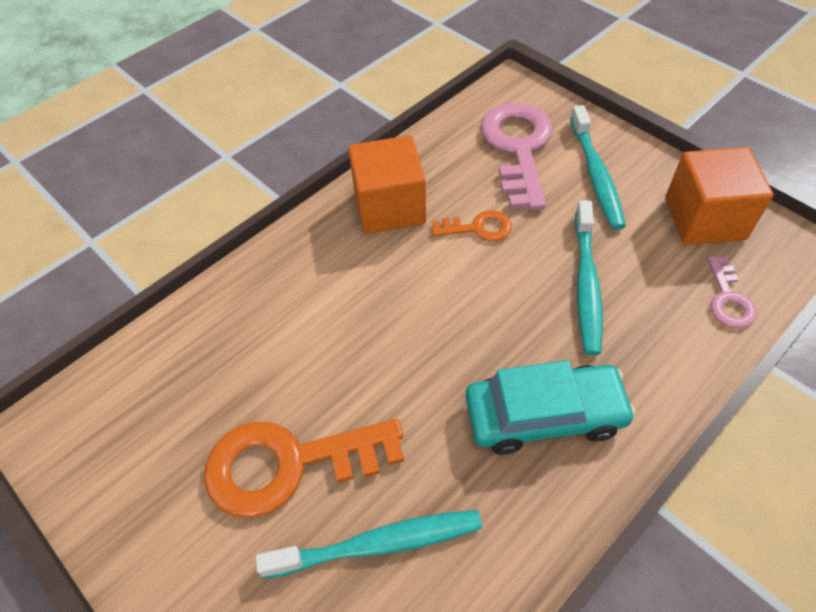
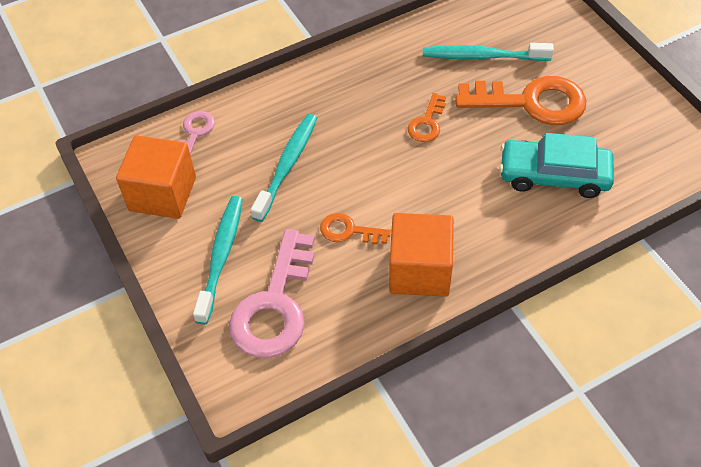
camera: 165 degrees left, 0 degrees up
(433, 389) = (427, 123): none -> orange key
(544, 415) = (361, 94): turquoise car -> turquoise car (554, 175)

